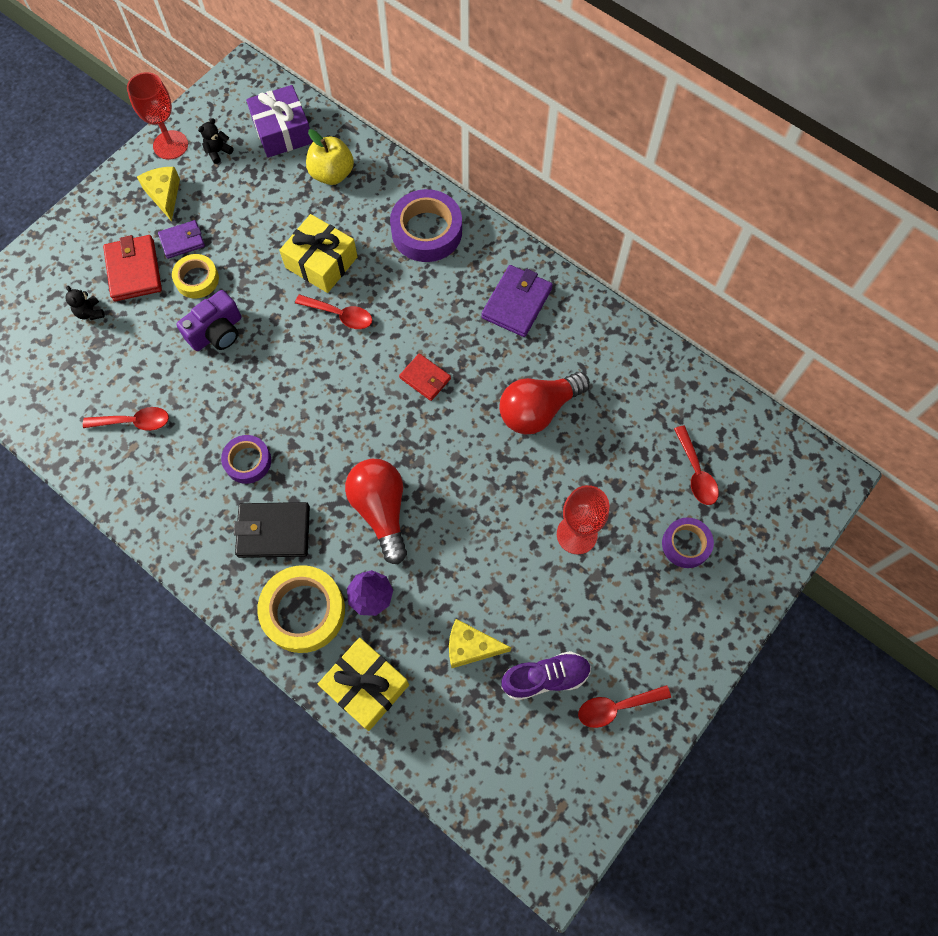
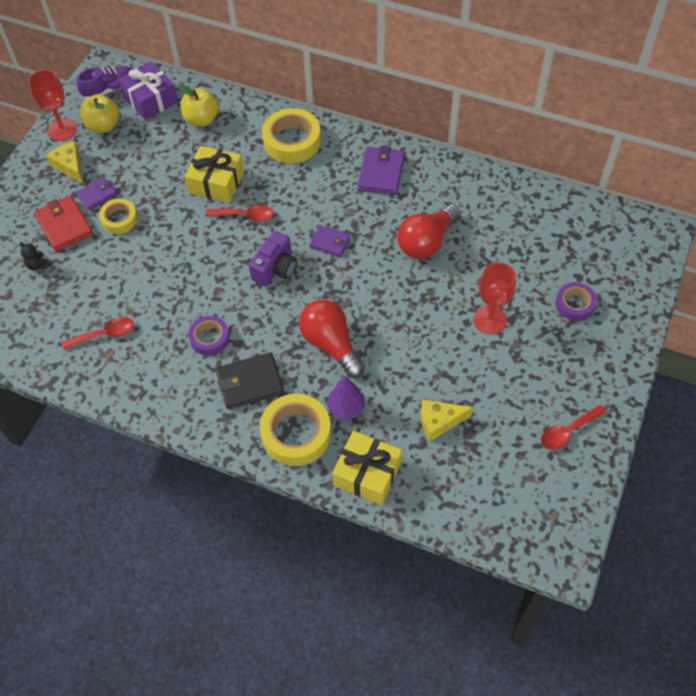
camera: 15 degrees left, 10 degrees down
(217, 332) = (150, 252): purple camera -> purple camera (275, 268)
(218, 152) = (103, 126): black teddy bear -> yellow apple
(425, 378) = (330, 243): red wallet -> purple wallet
(426, 231) = (292, 141): purple tape -> yellow tape
(545, 678) = (505, 427): purple shoe -> purple shoe (110, 90)
(696, 473) = (562, 253): red spoon -> none

